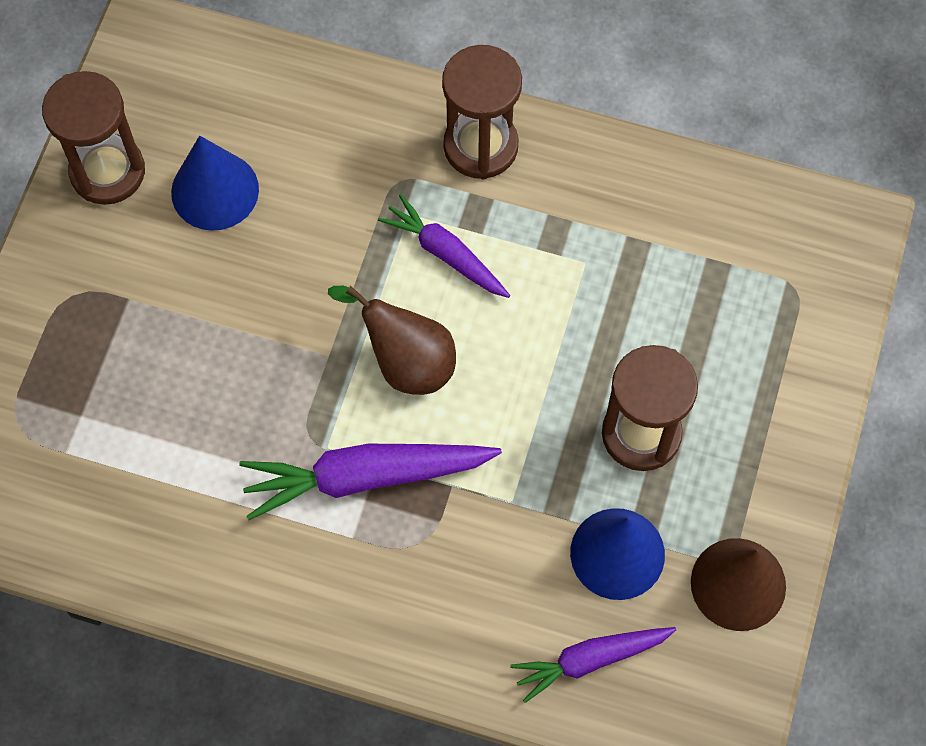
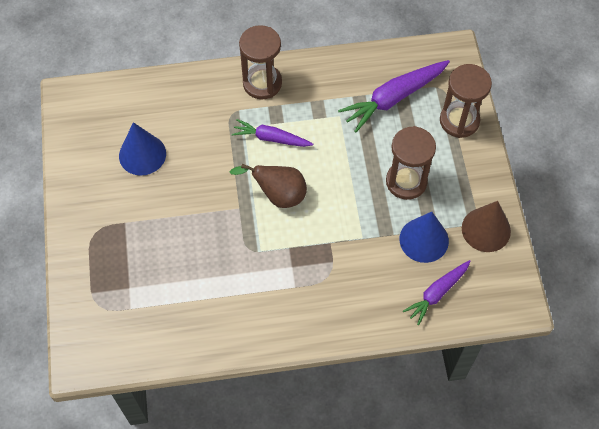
camera: 25 degrees left, 5 degrees down
(107, 172) = (83, 167): brown hourglass -> brown hourglass (459, 121)
(366, 477) = (287, 256): purple carrot -> purple carrot (394, 98)

